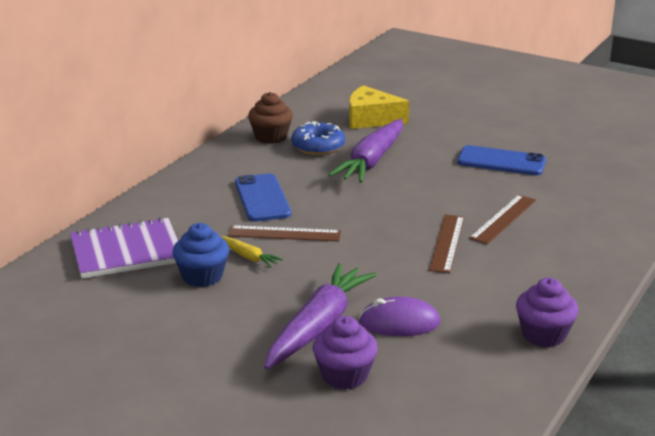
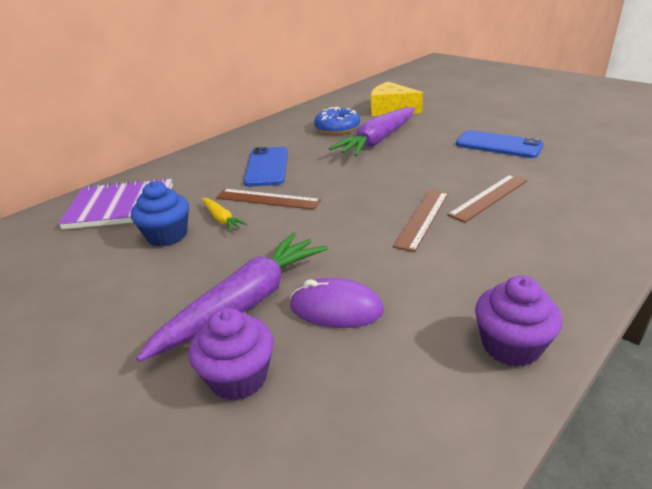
camera: 15 degrees right, 5 degrees up
(271, 137) = (302, 120): brown cupcake -> none

